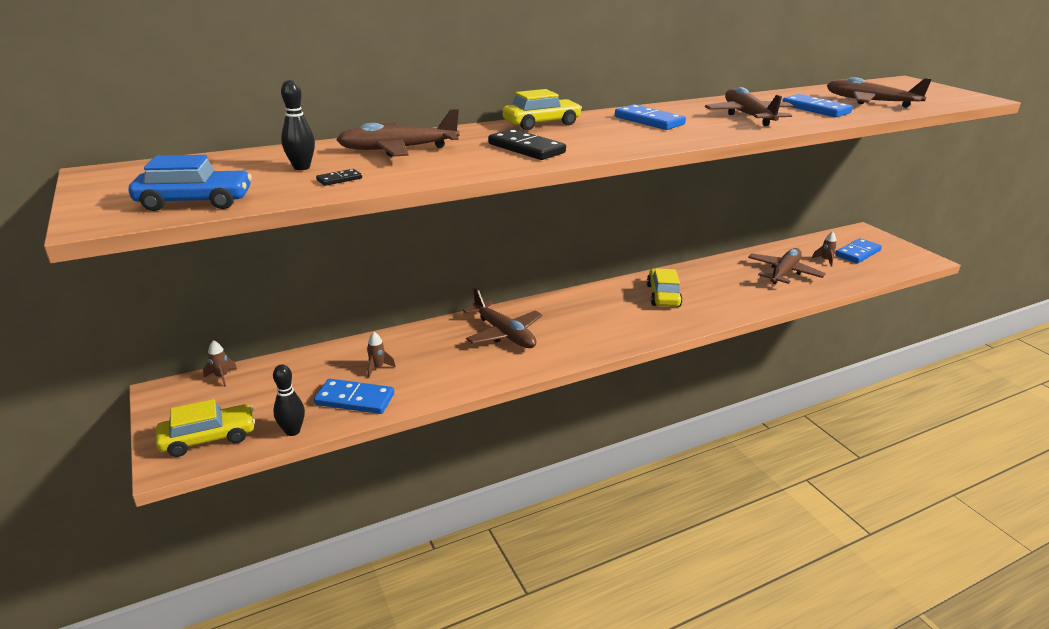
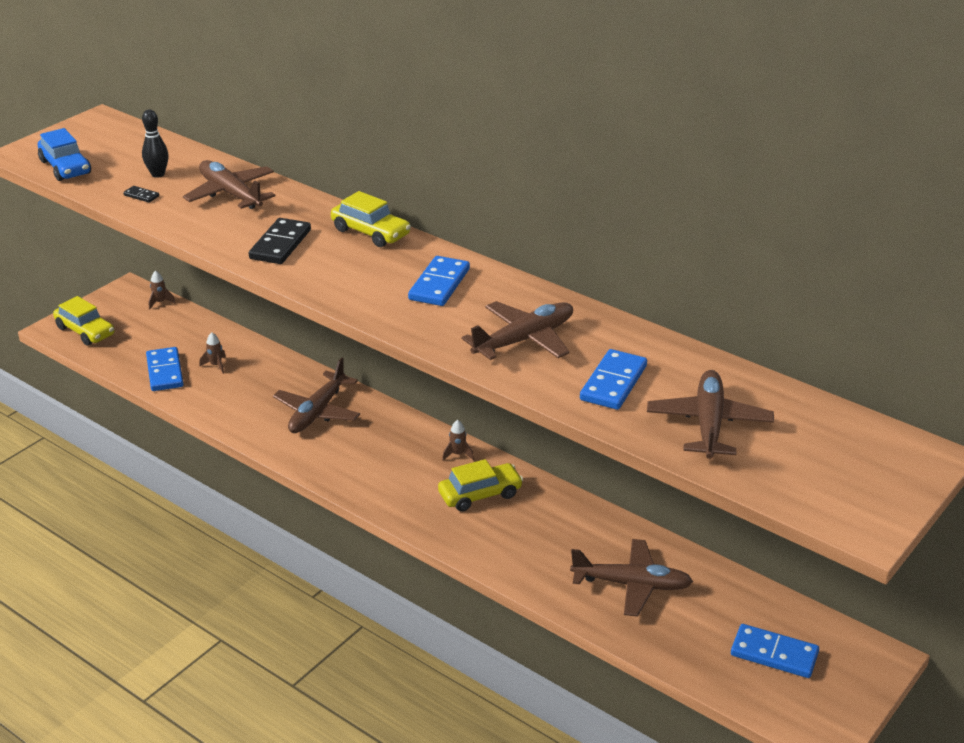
camera: 65 degrees right, 5 degrees up
(292, 431) = (110, 361): black bowling pin -> none
(825, 260) = (712, 621): brown rocket -> brown rocket (458, 454)

